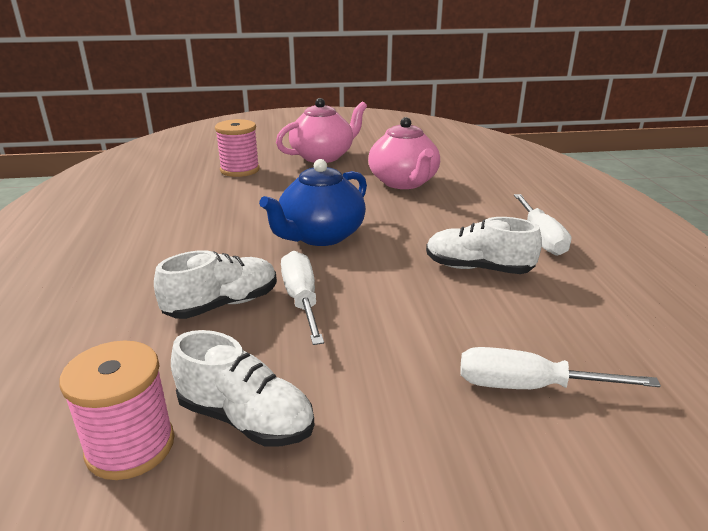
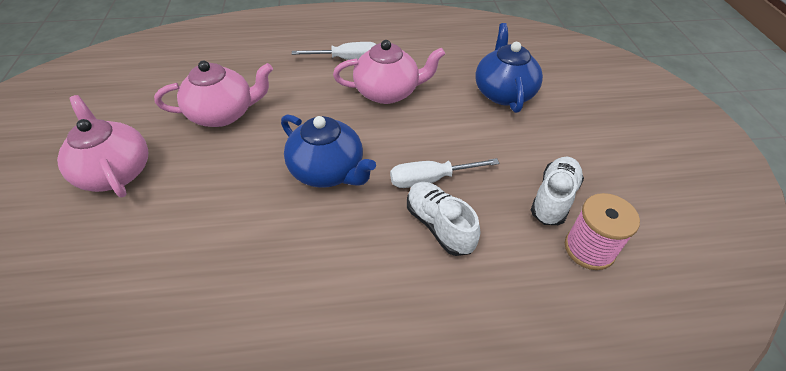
camera: 90 degrees left, 20 degrees up
(240, 170) = (125, 251): pink spool -> none
(478, 268) = (387, 92): white shoe -> pink teapot
(529, 387) = (503, 92): white screwdriver -> blue teapot

